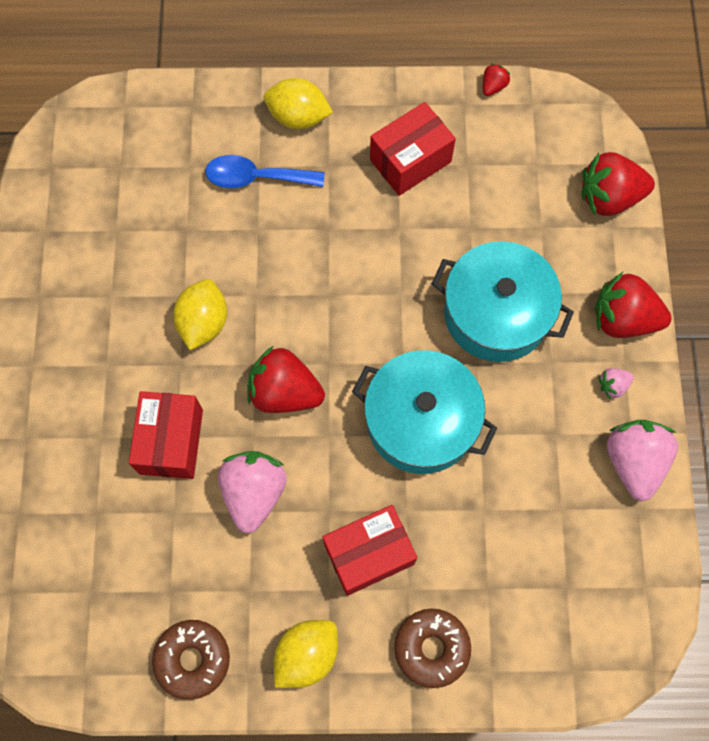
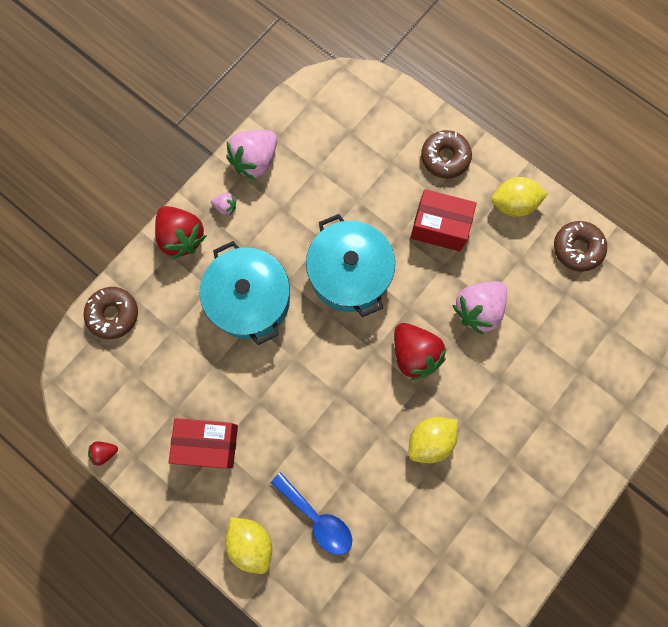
camera: 140 degrees left, 5 degrees up
(171, 441) = (505, 378): red box -> none
(609, 197) = (113, 314): red strawberry -> brown donut

